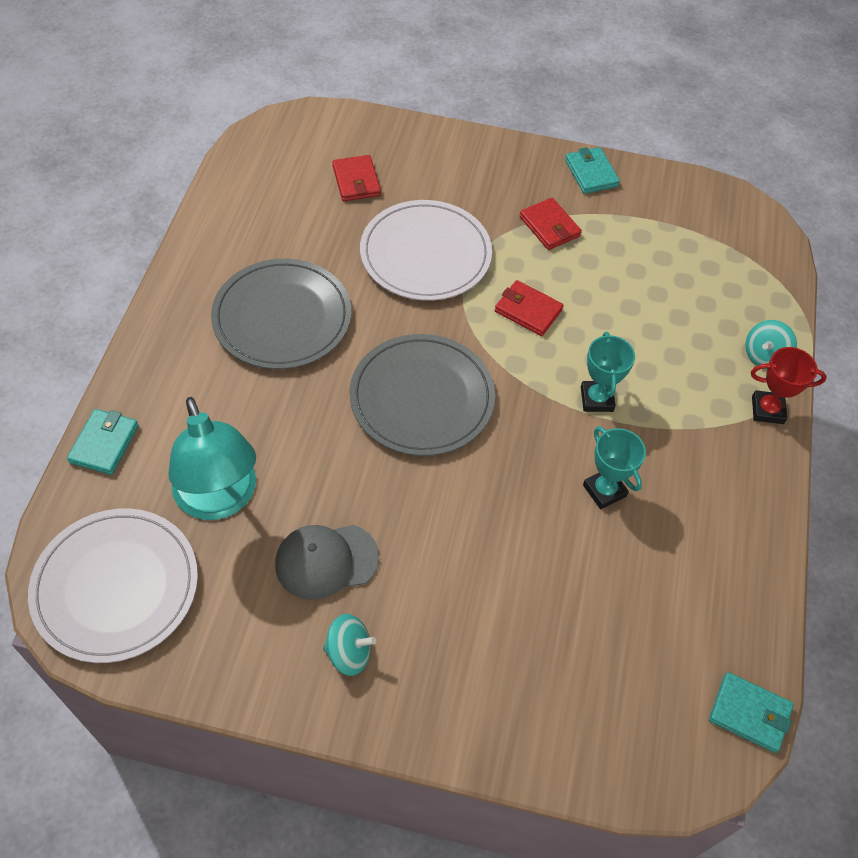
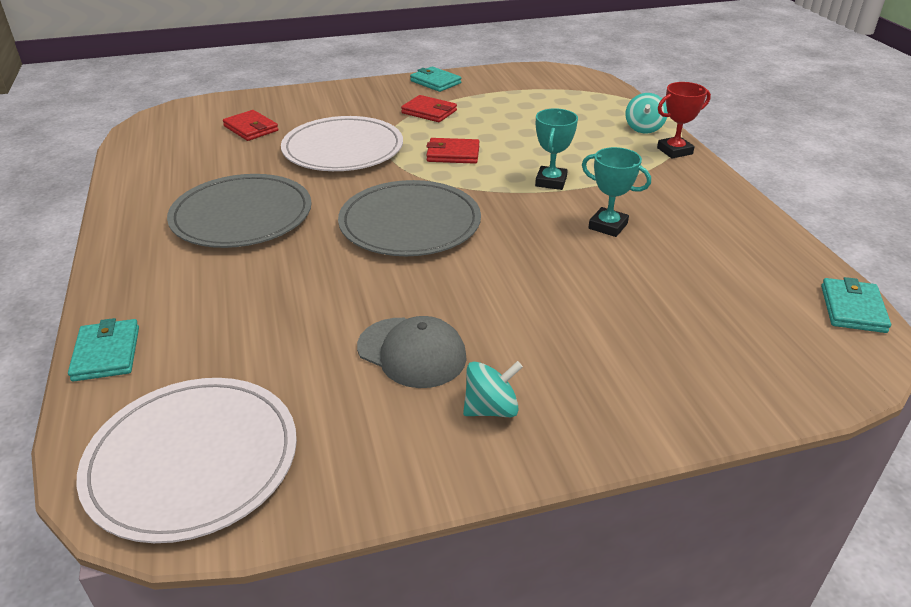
camera: 25 degrees left, 20 degrees down
(220, 499) = (267, 349): turquoise lamp -> none
(326, 561) = (412, 352): grey cap -> grey cap turned 105 degrees counterclockwise
(596, 399) = (551, 182): turquoise trophy -> turquoise trophy turned 45 degrees clockwise
(749, 713) = (853, 309): turquoise wallet -> turquoise wallet turned 75 degrees counterclockwise

